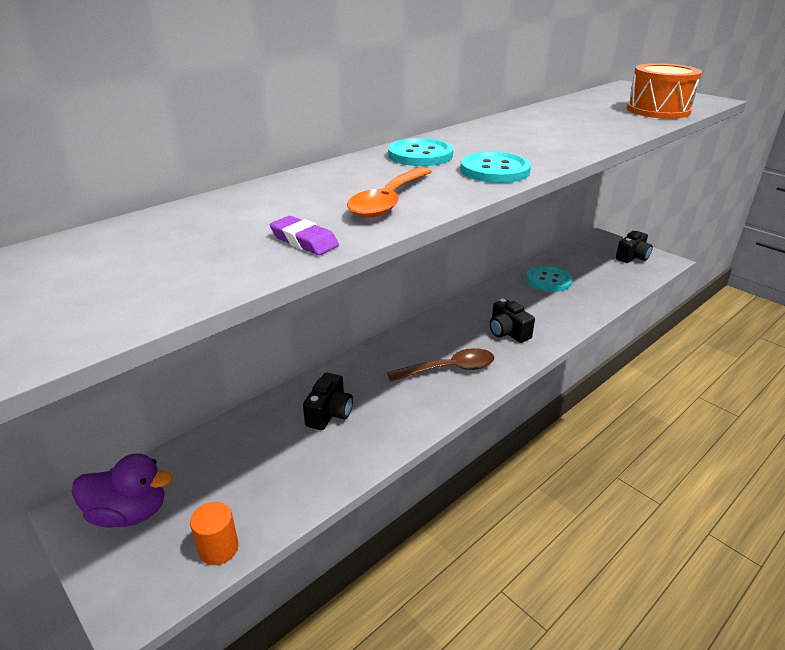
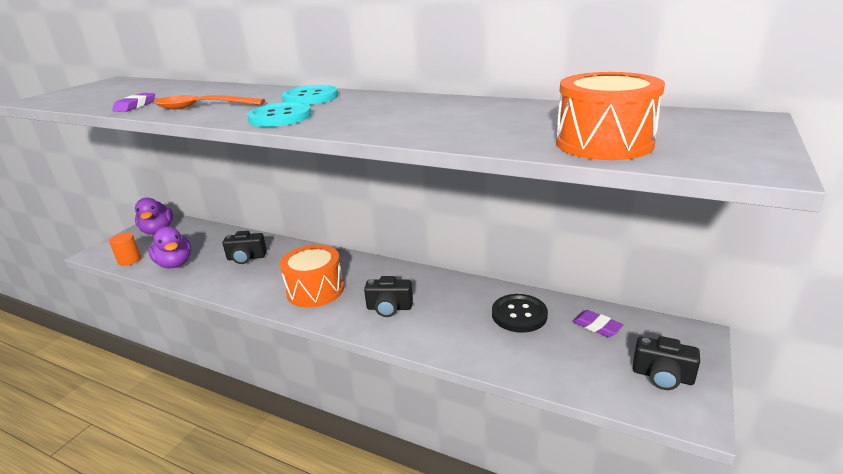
camera: 70 degrees right, 5 degrees down
(285, 487) = (175, 264): none -> purple duck
(449, 369) = (315, 290): brown spoon -> orange drum
(508, 332) = (389, 308): black camera -> black camera turned 120 degrees counterclockwise
(548, 280) = (519, 315): turquoise button -> black button
(576, 259) = (597, 326): none -> purple eraser

